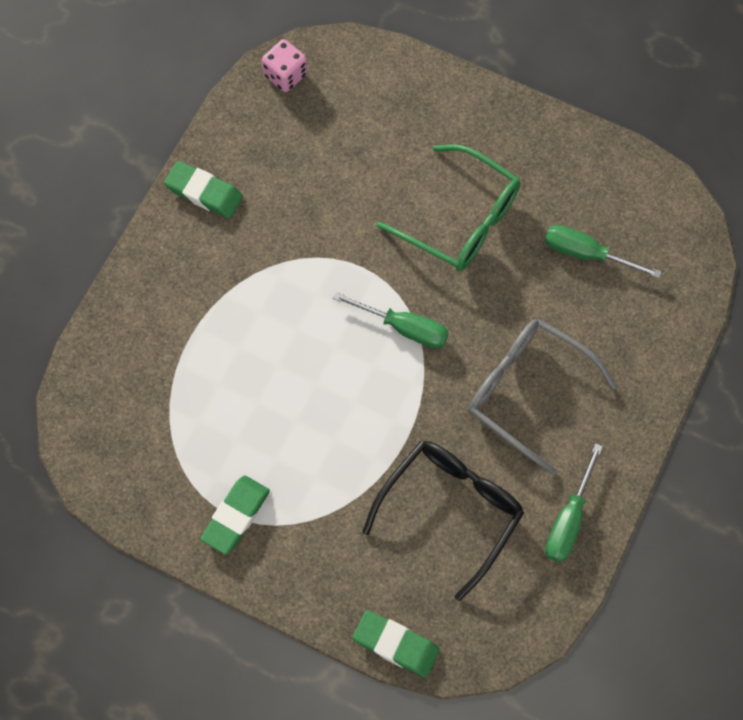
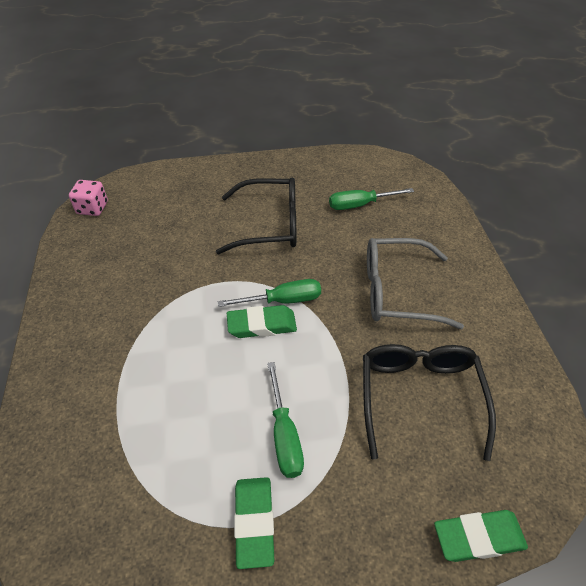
camera: 35 degrees left, 20 degrees down
(204, 193) = (70, 297): green eraser -> green eraser (262, 325)
(461, 219) = (269, 225): green glasses -> black glasses
(569, 519) = (499, 351): green screwdriver -> green screwdriver (284, 435)

